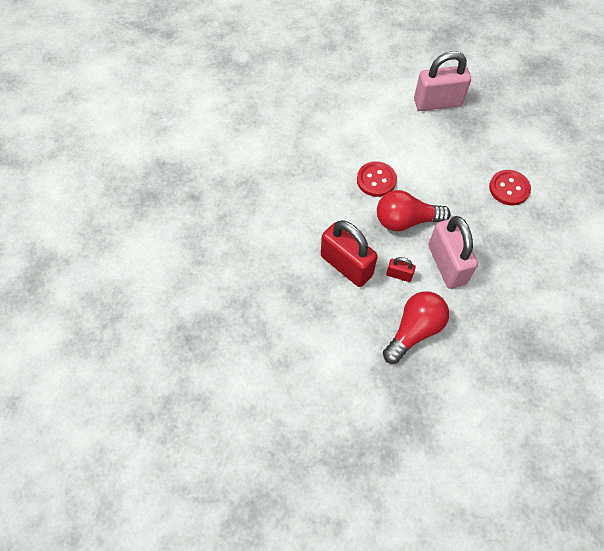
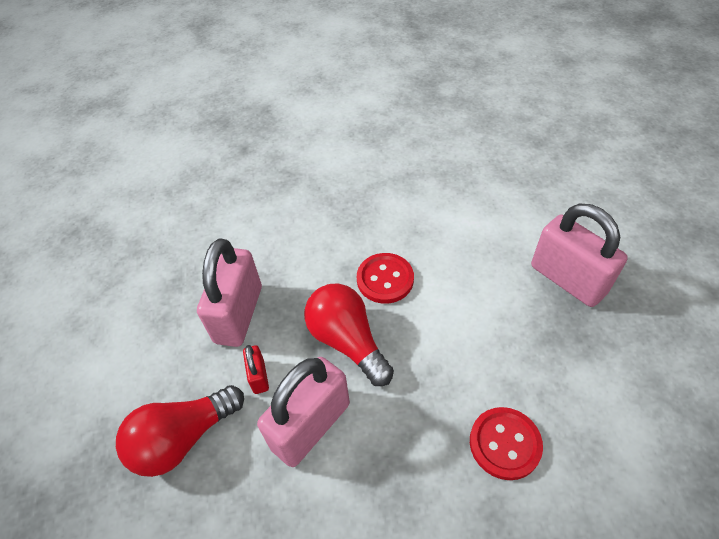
camera: 60 degrees right, 10 degrees down
(346, 265) = (239, 314): red padlock -> pink padlock
(414, 330) = (183, 438): red light bulb -> red light bulb turned 135 degrees clockwise

